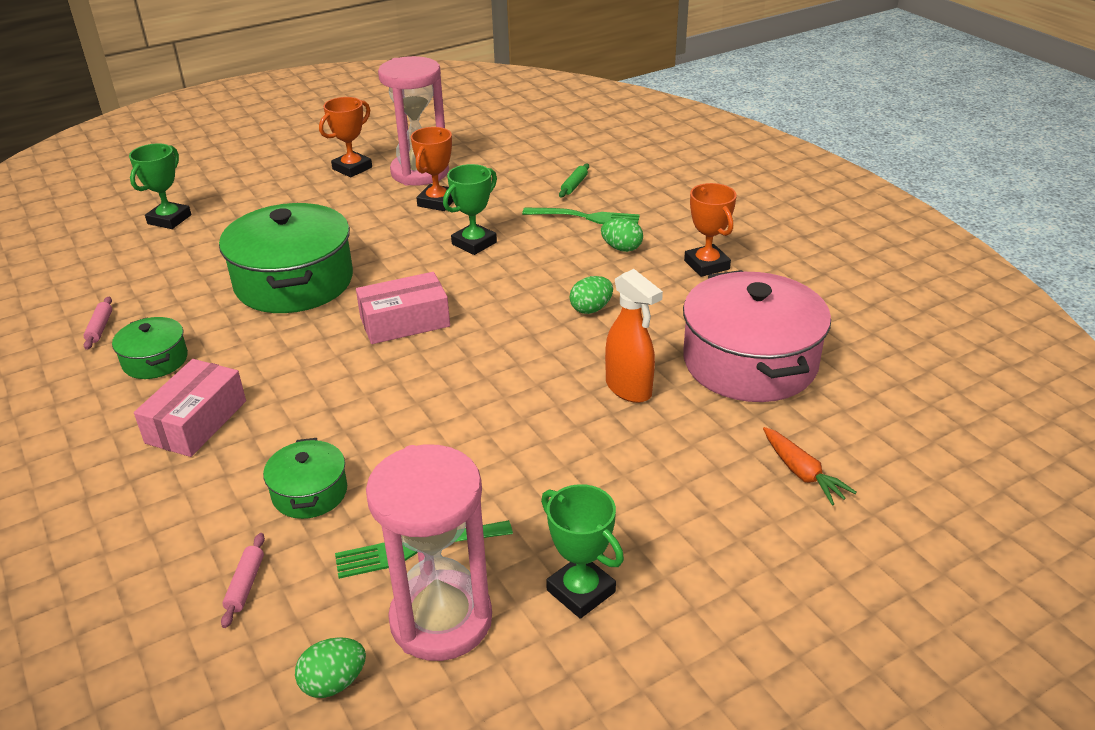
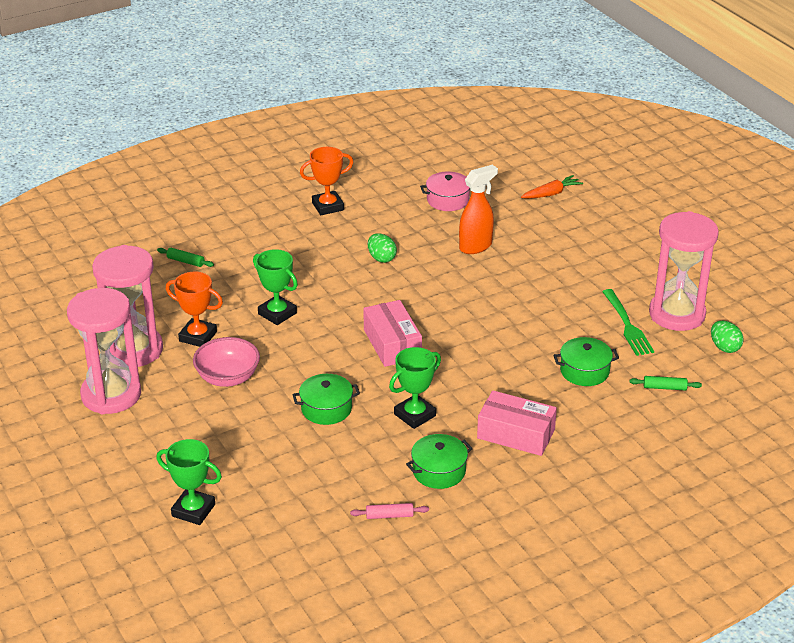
camera: 90 degrees left, 0 degrees up
(245, 585) = (664, 387): pink rolling pin -> green rolling pin
(294, 282) = (326, 409): green pot -> green pot, size x0.49
(352, 168) = (111, 395): orange trophy -> pink hourglass
(364, 222) = (228, 377): none -> pink bowl
(581, 591) = (649, 269): green trophy -> green trophy (415, 415)
(585, 217) = (244, 257): green fork -> none
(621, 248) = (297, 242): green egg -> none
(749, 362) = (448, 200): pink pot -> pink pot, size x0.49

